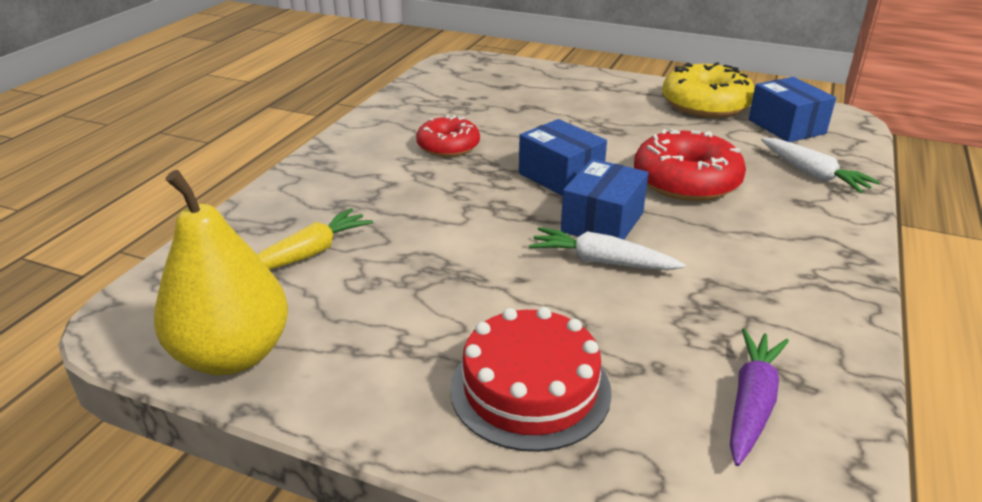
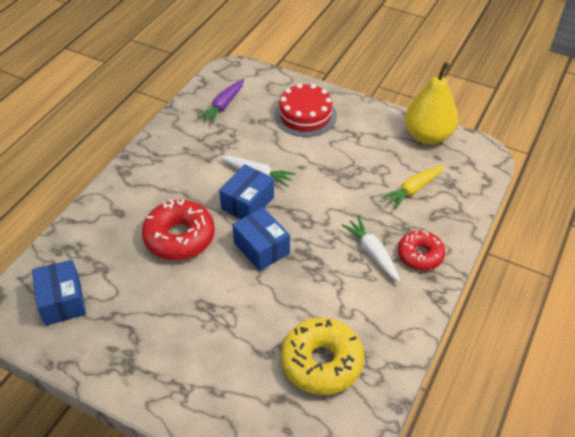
camera: 175 degrees left, 15 degrees up
(448, 146) = (338, 291): red donut -> red donut (420, 255)
(705, 104) = (105, 344): yellow donut -> yellow donut (321, 362)
(812, 174) = (91, 239): white carrot -> white carrot (372, 253)

